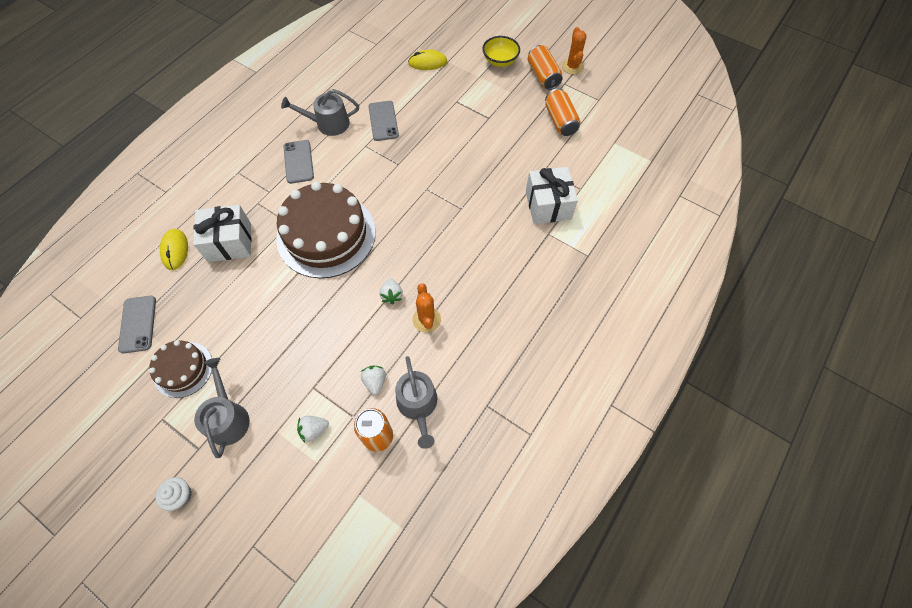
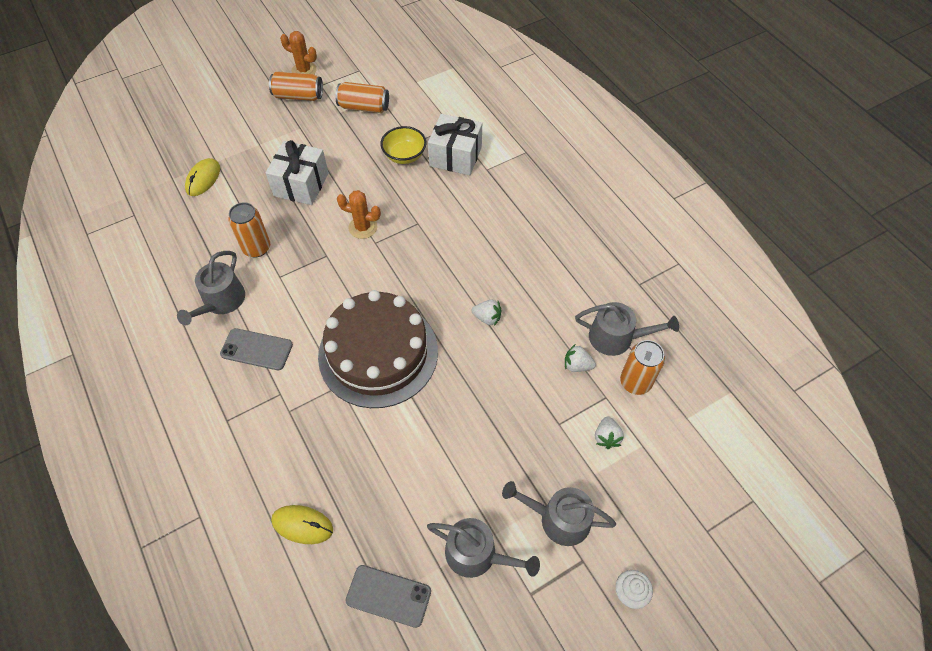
camera: 65 degrees left, 5 degrees down
(183, 369) = (477, 554): brown cake -> grey watering can
(229, 242) = (328, 457): white gift -> white gift (301, 184)
(383, 121) = (256, 248): grey phone -> orange can
(426, 319) = (529, 298): orange cactus -> orange cactus (363, 227)
(500, 61) = (252, 120): yellow bowl -> yellow bowl (404, 155)

